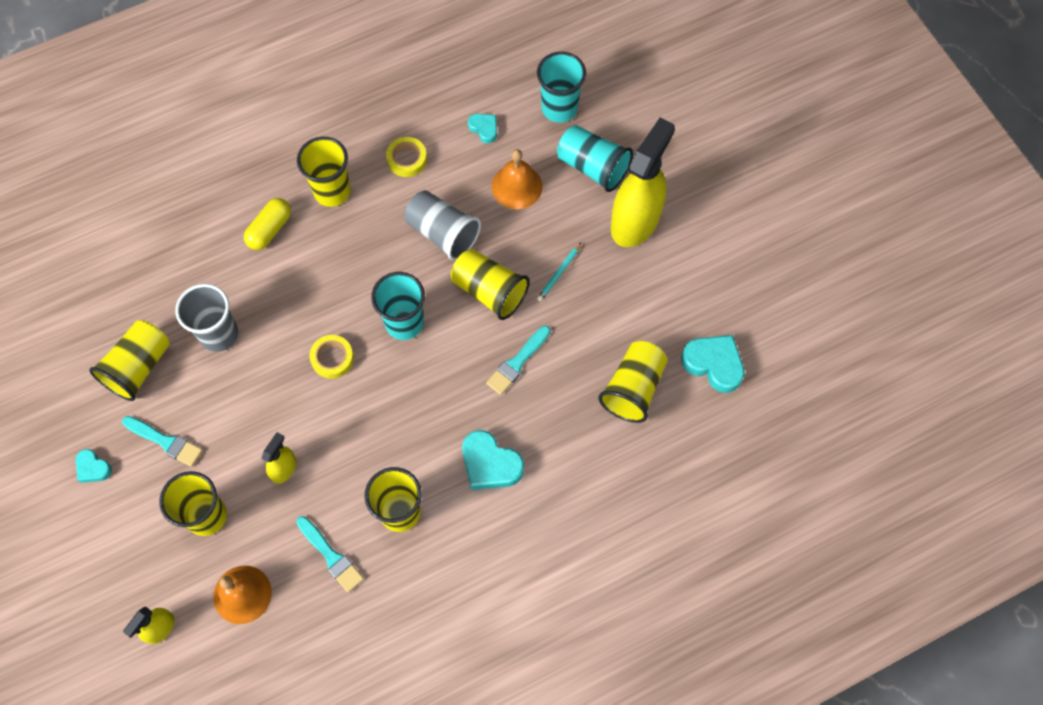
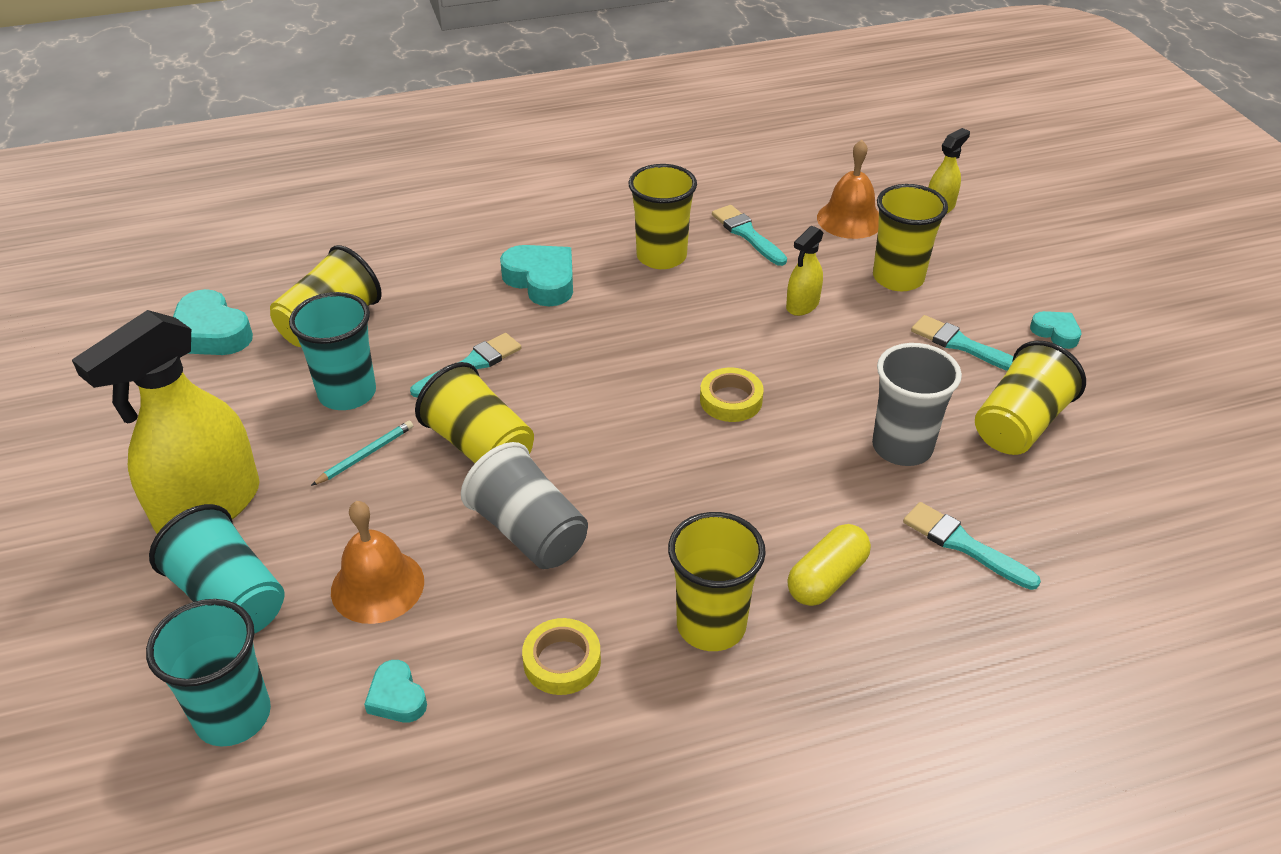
camera: 170 degrees left, 25 degrees down
(189, 264) = (964, 545): none -> turquoise brush
(404, 323) = (619, 426): turquoise cup -> turquoise cup (347, 393)

